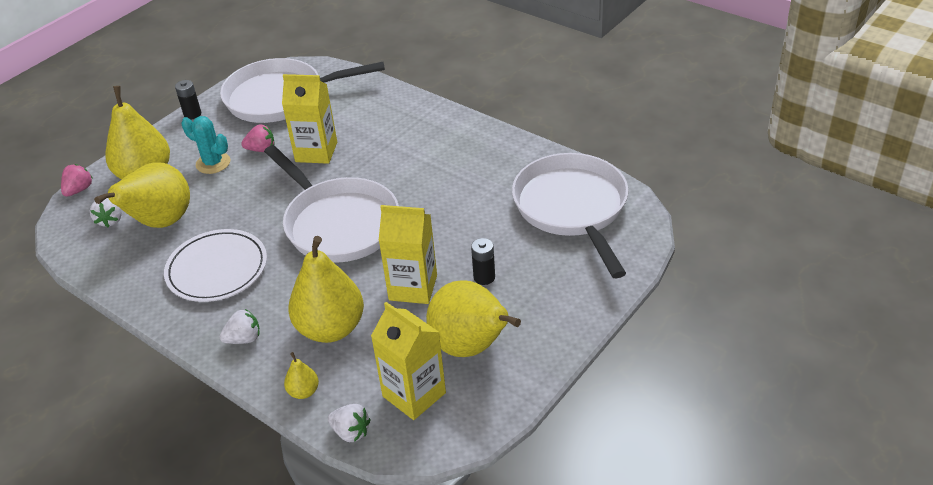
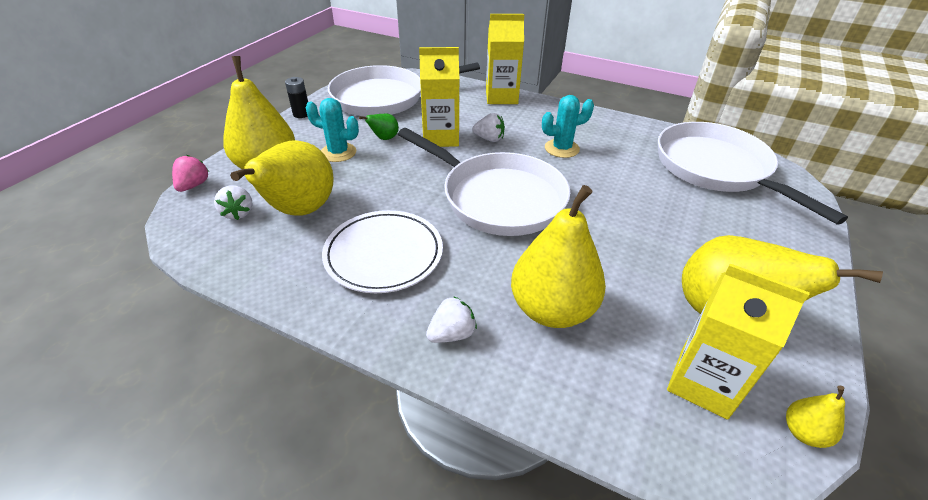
camera: 15 degrees left, 0 degrees up
(261, 149) = (384, 138): pink strawberry -> green pear
(304, 392) = (563, 397): yellow pear -> yellow pear (803, 432)
(351, 432) = (659, 450): white strawberry -> white strawberry (489, 139)
(413, 287) = (616, 255): yellow carton -> yellow carton (501, 97)
(430, 173) = (562, 148): none -> turquoise cactus
(484, 277) = (682, 238): black battery -> none

